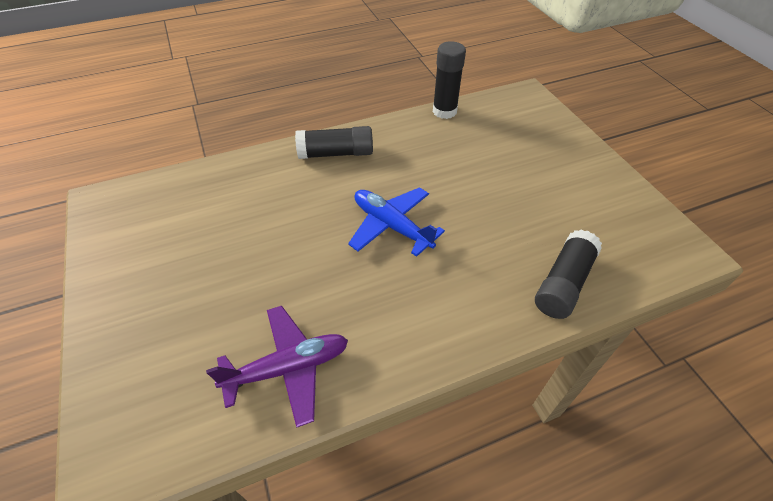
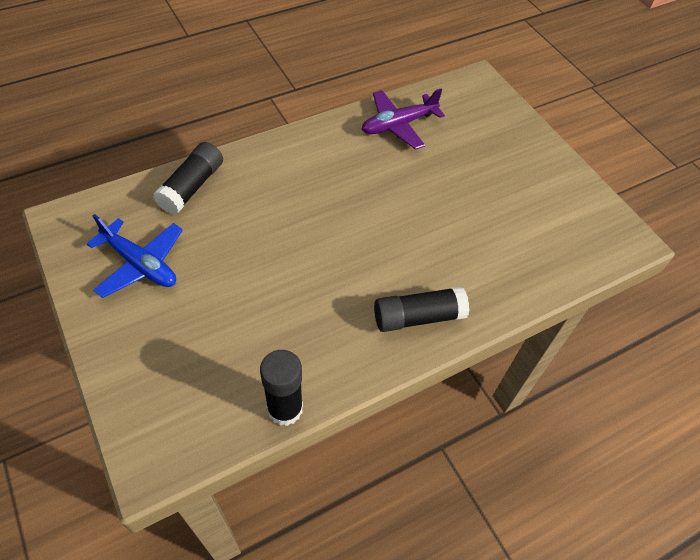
camera: 170 degrees right, 5 degrees up
(391, 226) = (341, 229): blue plane -> blue plane (140, 264)

